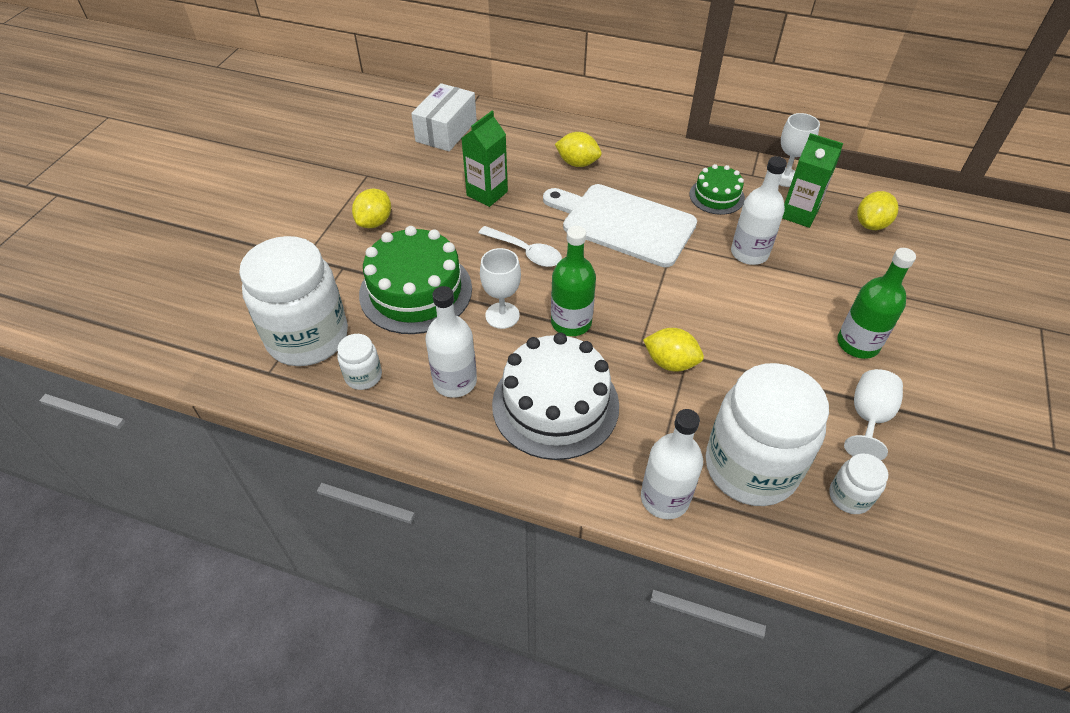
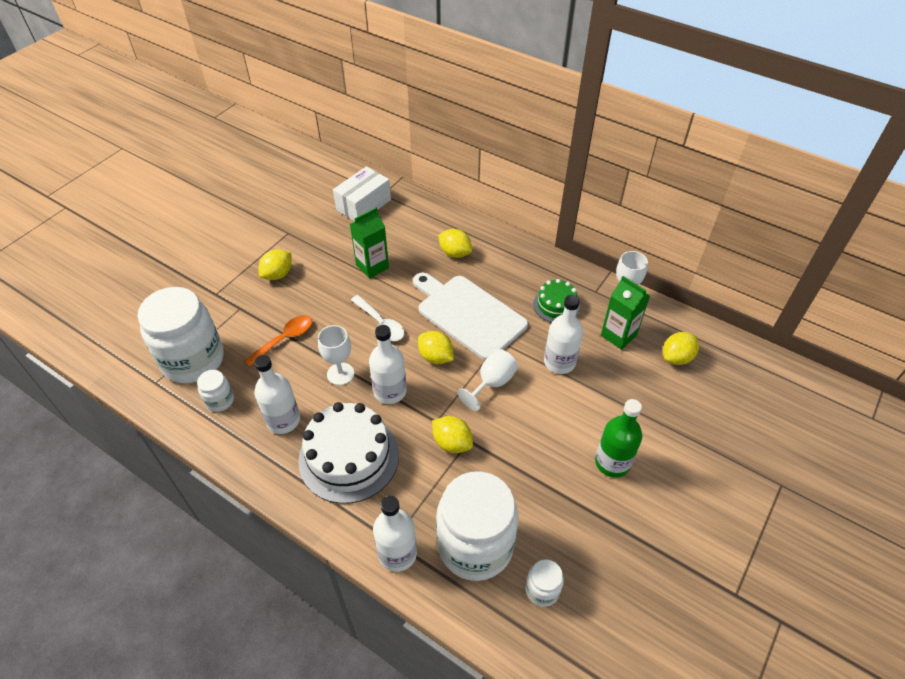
camera: 15 degrees right, 0 degrees up
(416, 291) = (285, 339): green cake -> orange spoon
(571, 322) = (390, 391): green bottle -> white bottle
(607, 275) = (436, 357): none -> yellow lemon
(868, 418) = (590, 528): white goblet -> white goblet (492, 383)

